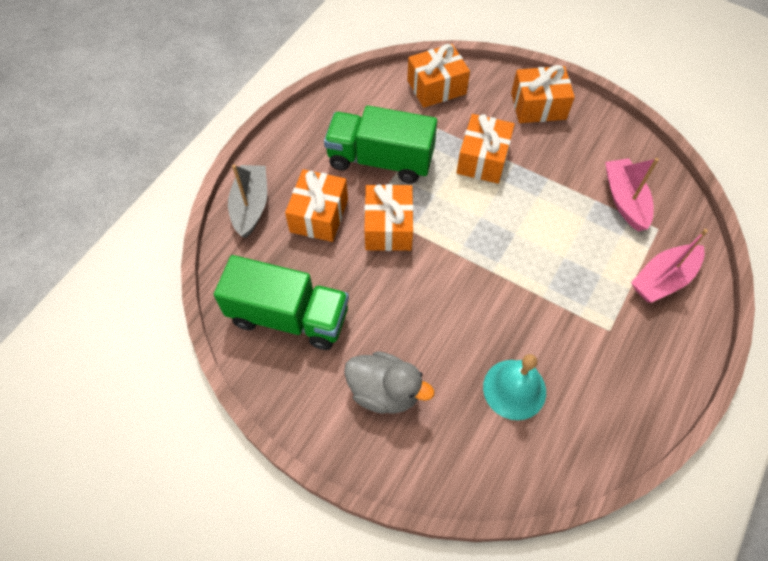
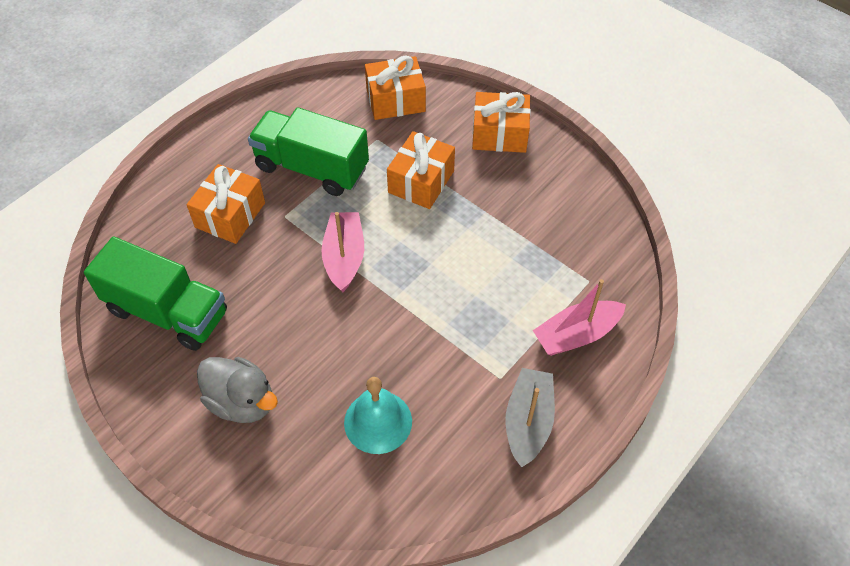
camera: 10 degrees right, 5 degrees down
(251, 206) = (163, 196): grey boat -> grey boat (528, 422)
(388, 227) = (298, 237): orange gift -> none
(624, 200) = (562, 246): pink boat -> pink boat (344, 257)

